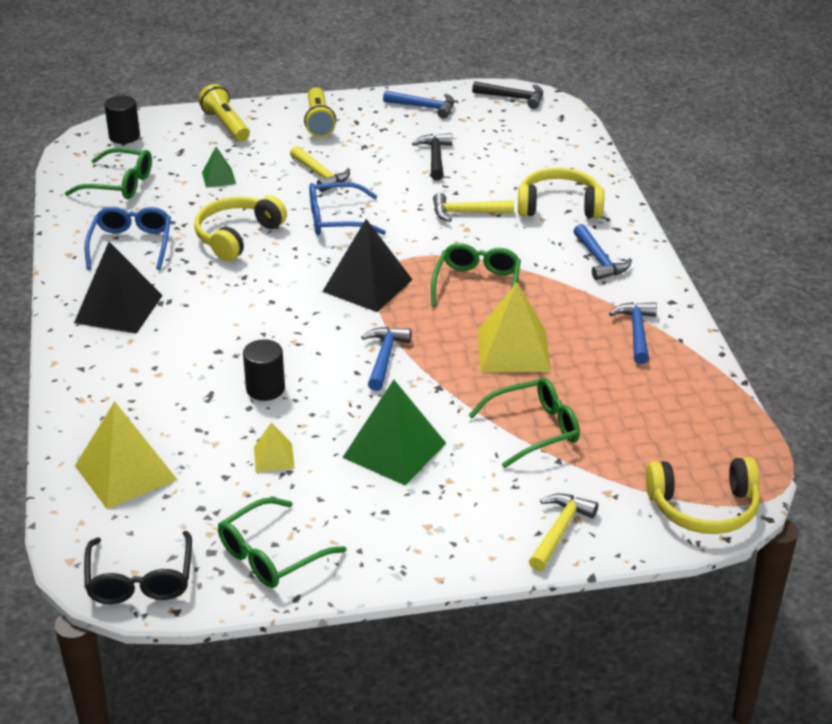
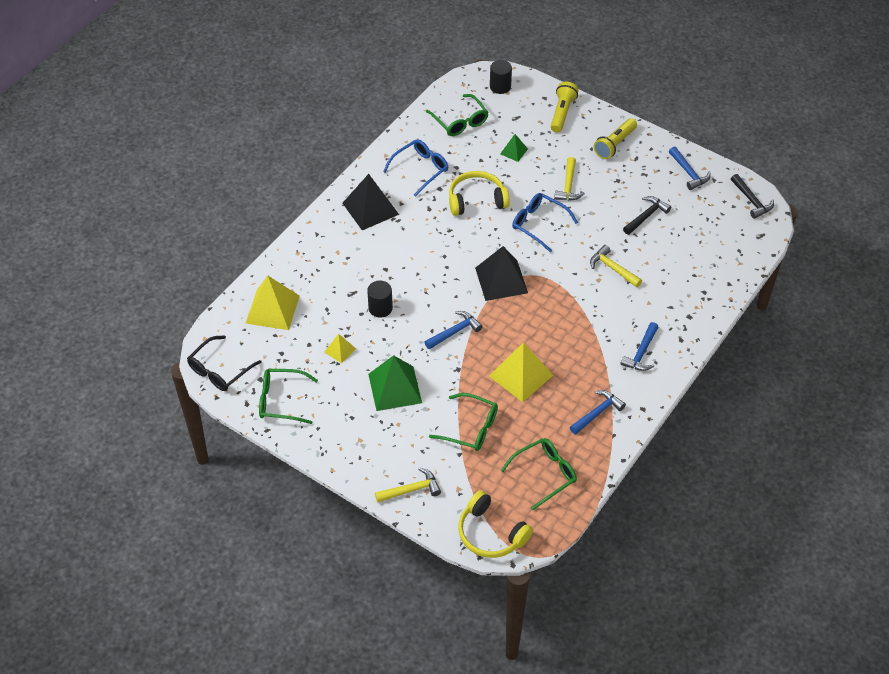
camera: 45 degrees right, 15 degrees up
(477, 285) = (555, 321): green glasses -> green glasses (544, 474)
(559, 206) = (670, 300): yellow headphones -> none

